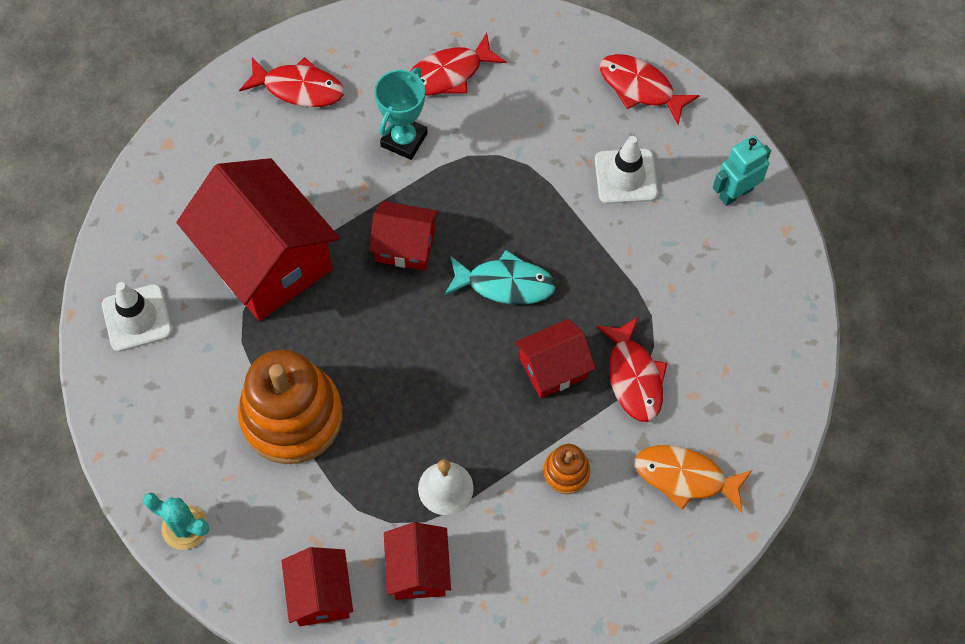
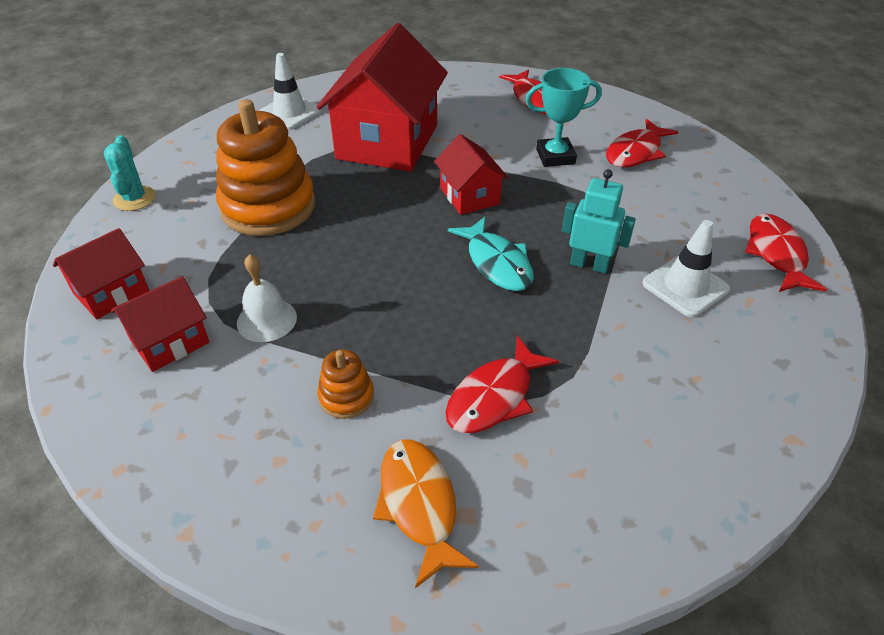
camera: 55 degrees right, 20 degrees down
(449, 74) = (635, 152): red fish -> red fish turned 75 degrees counterclockwise
(553, 368) = (447, 332): red house -> none
(735, 193) = (774, 373): turquoise robot -> turquoise robot (589, 265)

